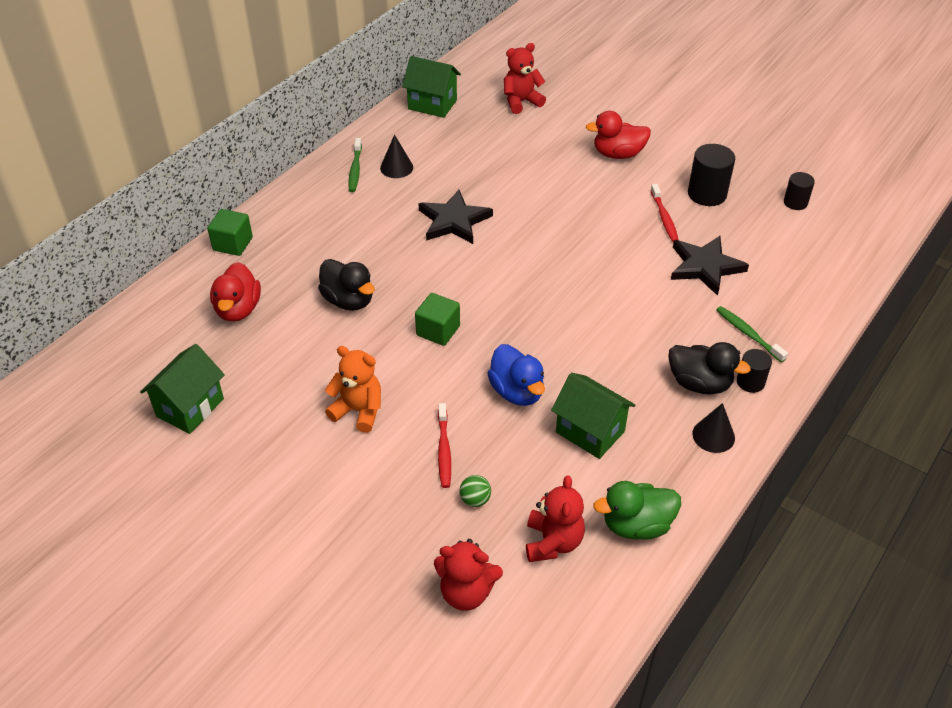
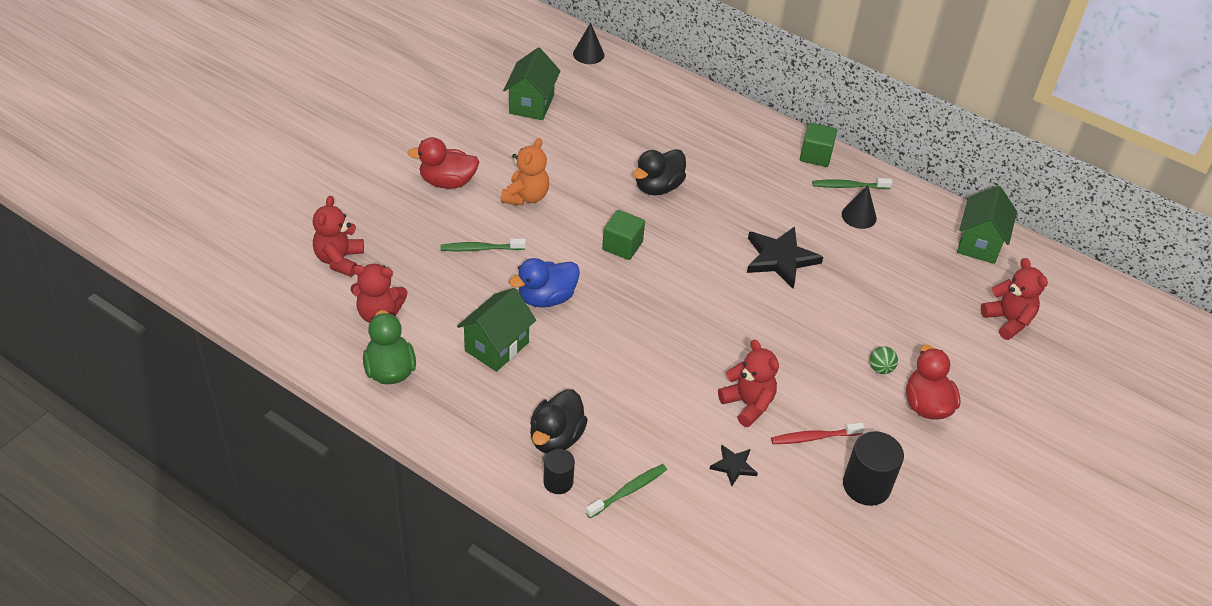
camera: 85 degrees right, 0 degrees up
(190, 407) = (531, 104): green house -> green house turned 75 degrees clockwise
(233, 244) = (725, 112): green cube -> green cube (815, 155)
(238, 309) = (642, 121): red duck -> red duck (447, 182)
(444, 450) = (480, 249): red toothbrush -> green toothbrush
(475, 500) = (427, 267): green ball -> green ball (880, 369)
(635, 254) = (748, 404): none -> red teddy bear
(705, 267) = (733, 466): black star -> black star, size x0.53
(713, 435) = (488, 440): black cone -> black cone (588, 54)
(795, 202) = (867, 580): black cylinder -> none

